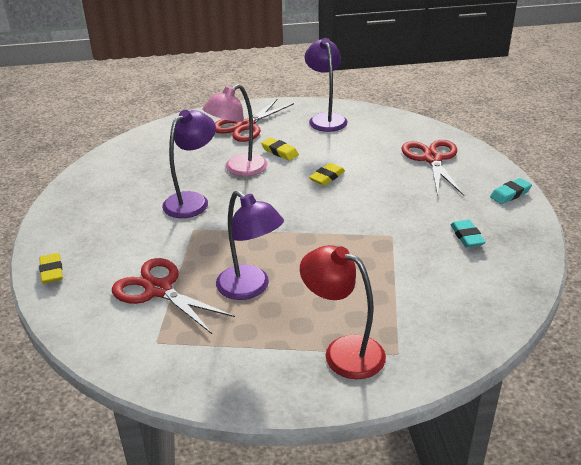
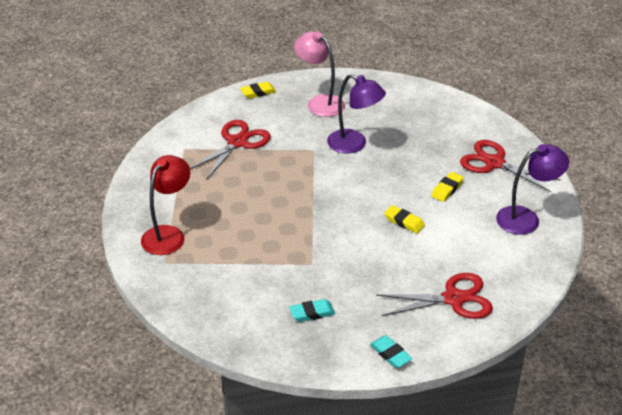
camera: 85 degrees right, 5 degrees up
(238, 169) = (409, 166): pink lamp -> pink lamp (320, 102)
(250, 288) = (238, 185): purple lamp -> none

